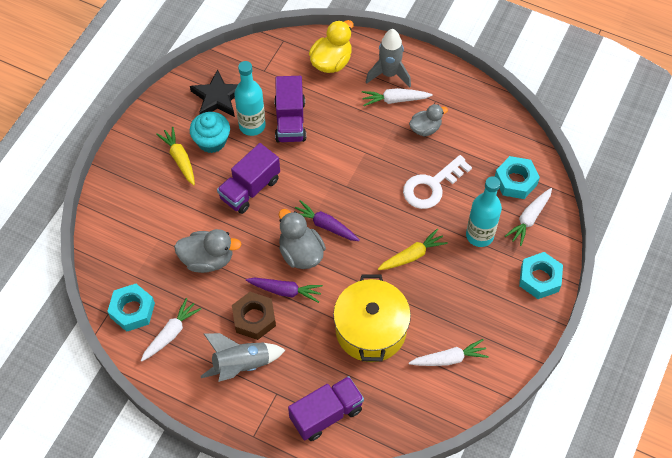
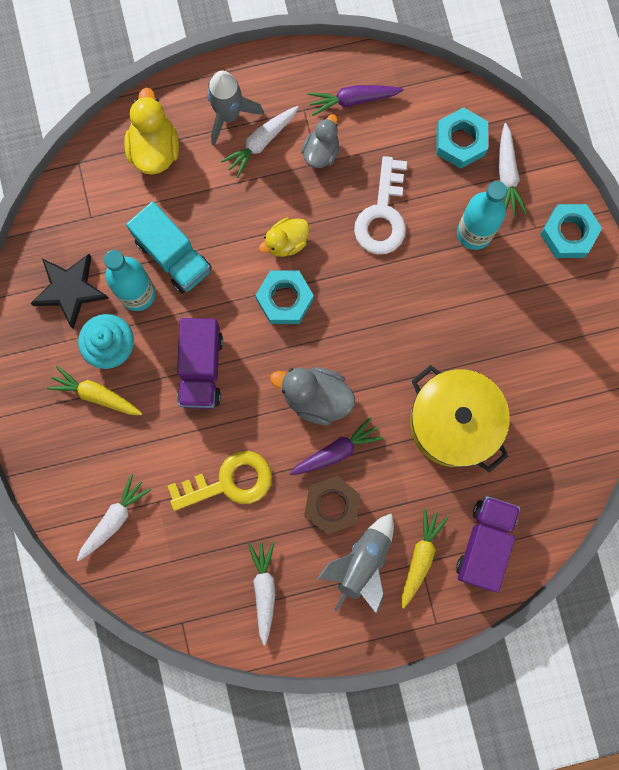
camera: 40 degrees left, 20 degrees up
(132, 310) = (203, 599): turquoise nut -> turquoise nut (285, 299)
(208, 259) = (229, 482): grey duck -> yellow key
(290, 121) = (173, 255): purple truck -> turquoise truck
(325, 225) = (314, 347): purple carrot -> purple carrot (353, 100)
(361, 160) = (286, 242): none -> yellow duck
(412, 255) = (427, 309): yellow carrot -> yellow carrot (420, 557)
(449, 359) = (551, 391): white carrot -> white carrot (114, 519)

